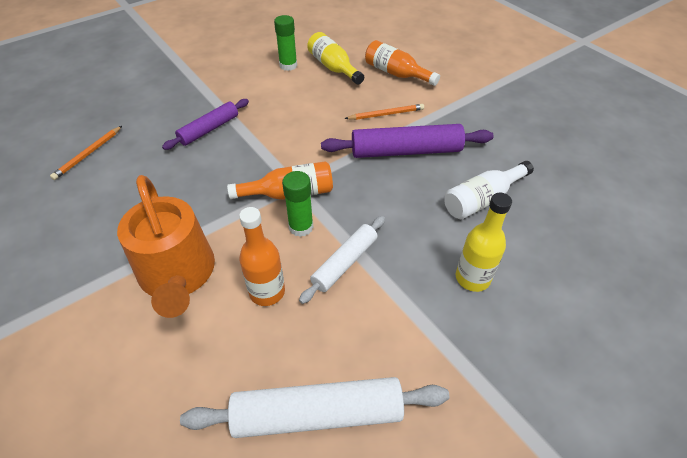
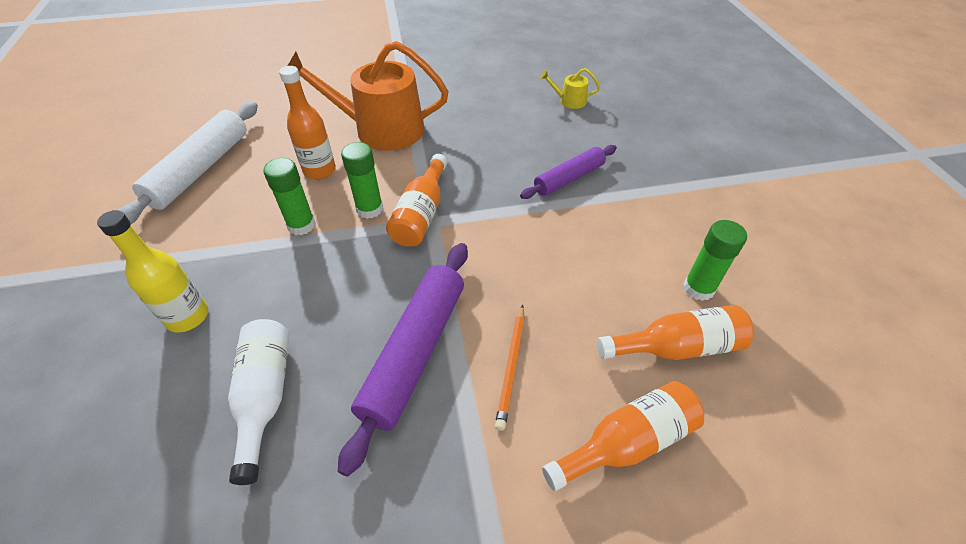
camera: 115 degrees right, 0 degrees up
(88, 154) = (569, 101): orange pencil -> yellow watering can
(209, 129) = (569, 178): purple rolling pin -> purple rolling pin turned 75 degrees clockwise
(333, 67) = (677, 347): yellow bottle -> orange bottle
(344, 263) = (301, 225): white rolling pin -> green glue stick

